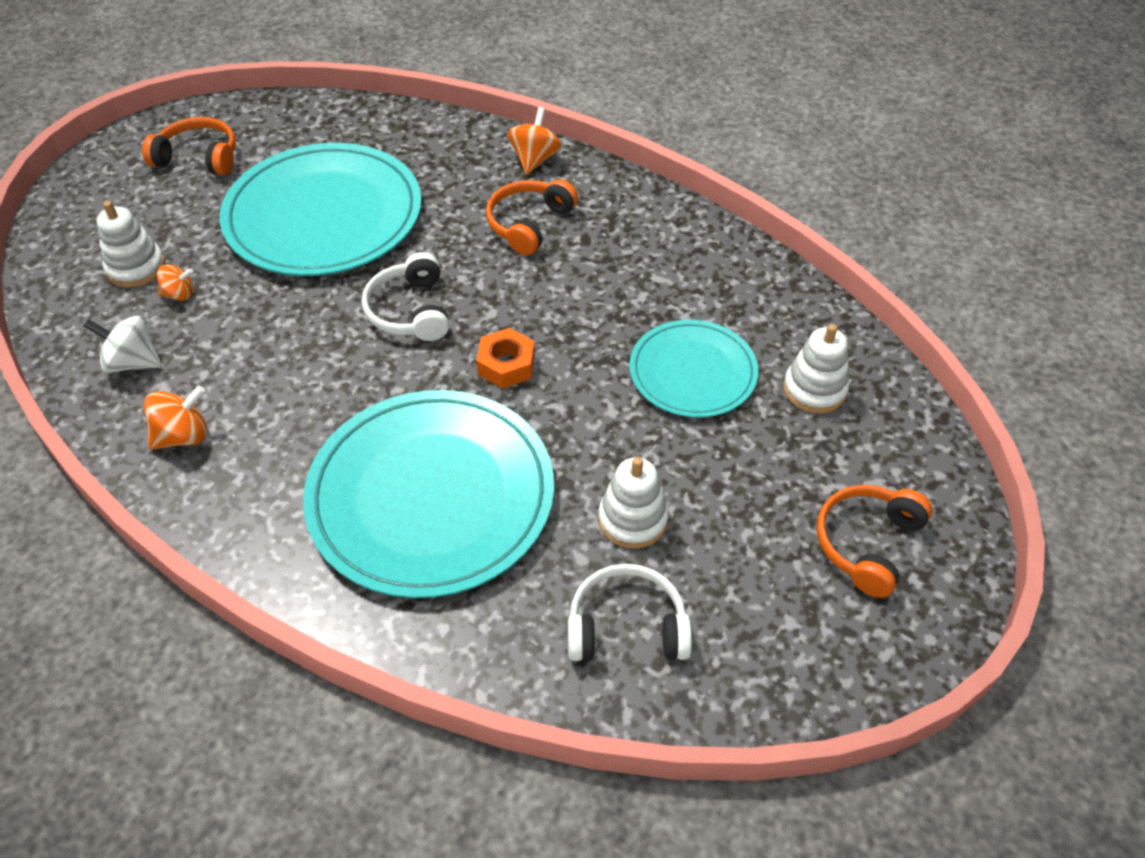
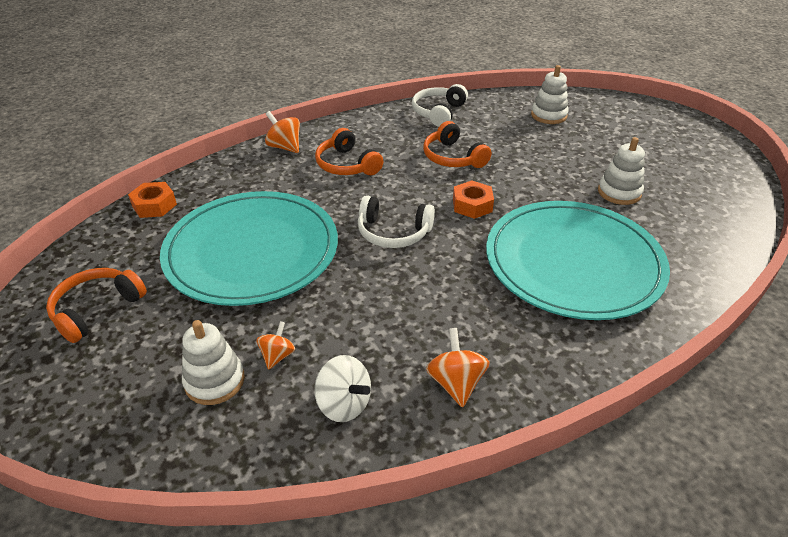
camera: 65 degrees left, 10 degrees down
(132, 362) = (344, 404): white spinning top -> white spinning top turned 90 degrees counterclockwise
(365, 118) = (154, 205): none -> orange nut
(626, 626) = (695, 214): white headphones -> white headphones (438, 112)
(692, 372) = (516, 145): turquoise plate -> none
(867, 543) = (656, 131): orange headphones -> orange headphones (453, 157)

